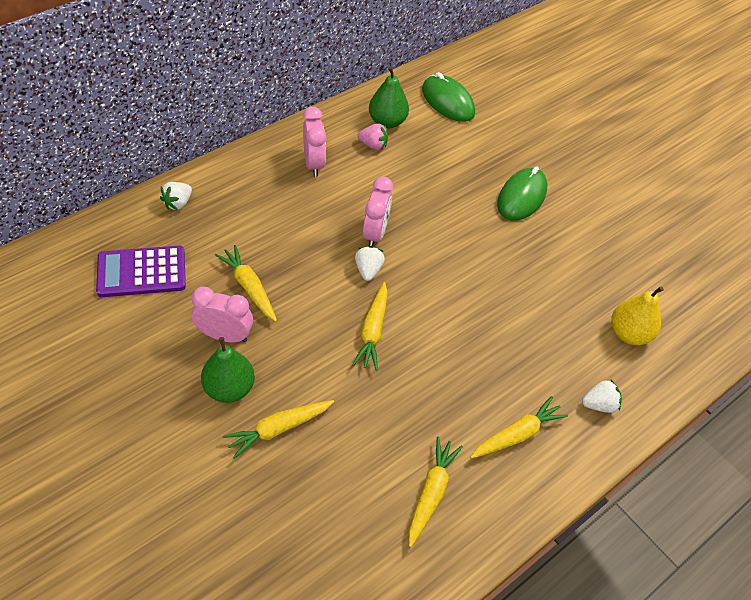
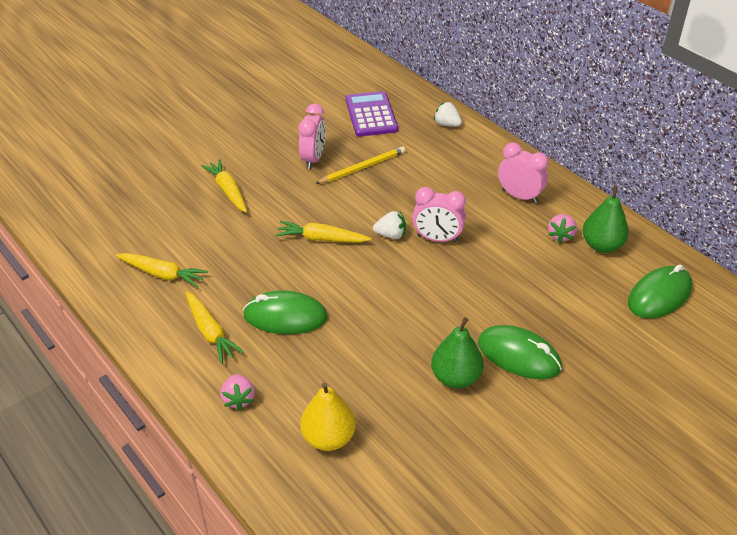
camera: 95 degrees right, 10 degrees down
(229, 388) = (265, 165): green pear -> green pear (455, 378)
(249, 287) = (362, 167): yellow carrot -> yellow pencil
(313, 163) = (519, 196): pink clock -> pink clock turned 135 degrees counterclockwise
(490, 366) = (285, 317): none -> green mouse
(599, 404) = (238, 399): white strawberry -> pink strawberry

